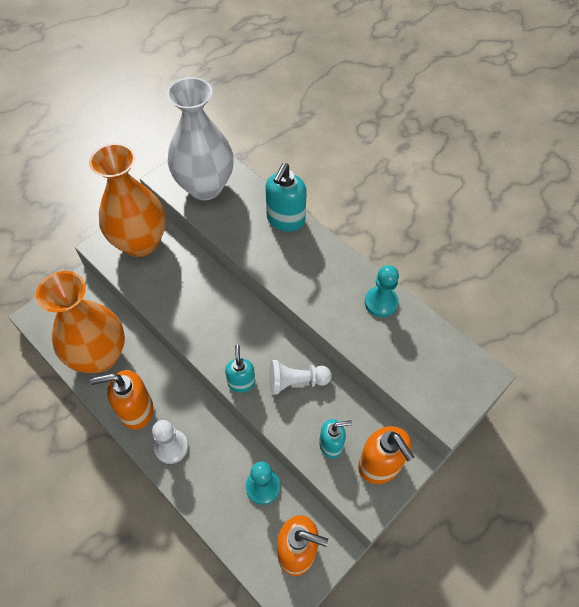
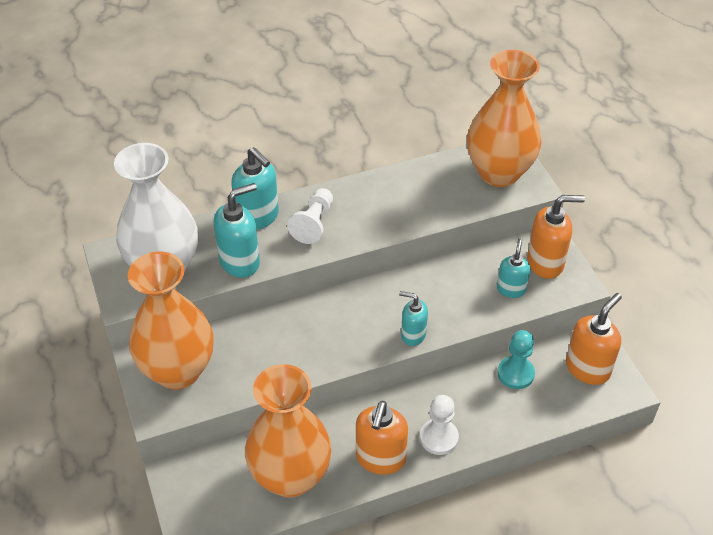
camera: 65 degrees left, 10 degrees down
(233, 228) = (240, 262): none -> turquoise soap dispenser
(296, 382) = (434, 292): white pawn -> white pawn (314, 224)
(381, 302) = (400, 184): turquoise pawn -> none
(446, 378) = (499, 173): none -> orange vase

